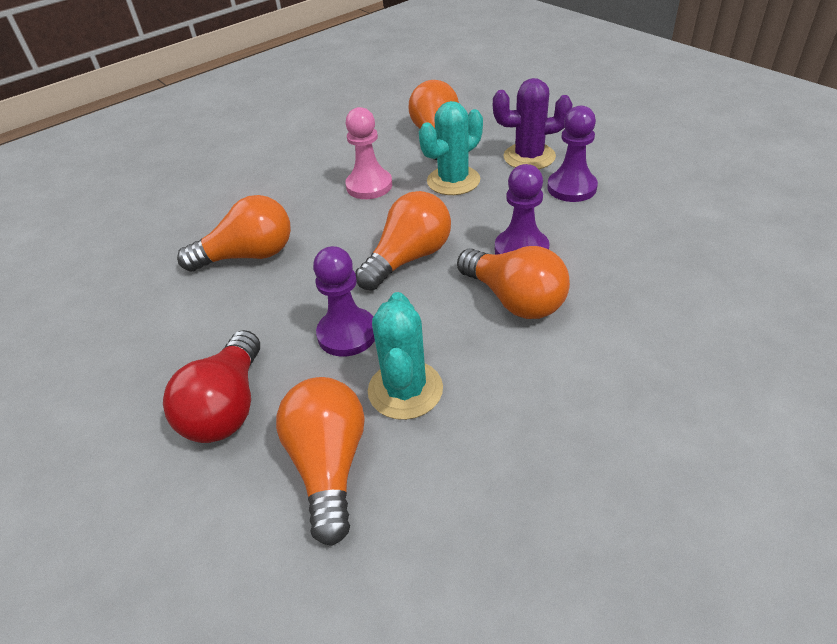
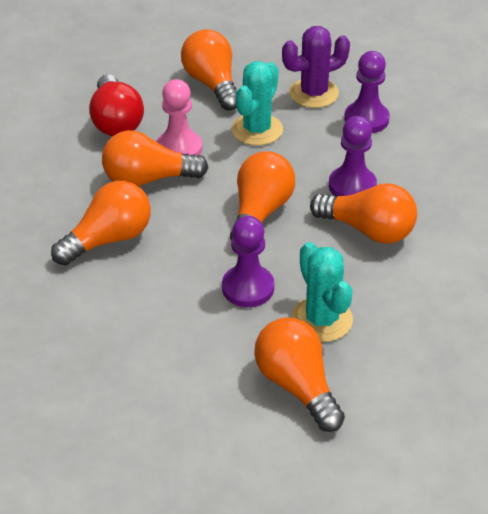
camera: 25 degrees left, 0 degrees up
(227, 407) = (186, 367): red light bulb -> red light bulb (116, 121)
(322, 208) = (148, 179): none -> orange light bulb

